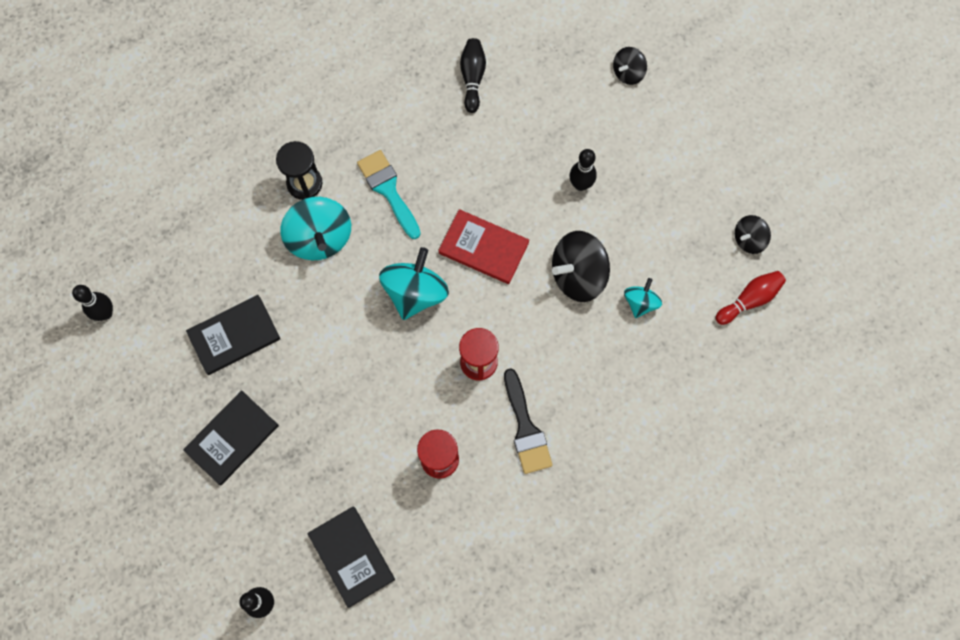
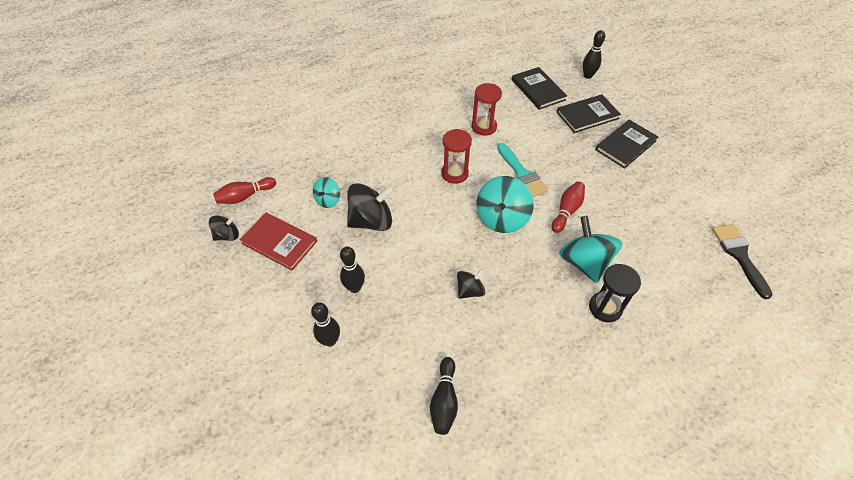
camera: 175 degrees left, 20 degrees down
(105, 313) = (747, 222): black bowling pin -> black bowling pin (330, 340)
(234, 336) = (639, 201): black book -> black book (587, 115)
(331, 311) = (566, 211): none -> red bowling pin
(388, 190) = (527, 296): turquoise brush -> turquoise brush (521, 174)
(483, 248) = (445, 245): red book -> red book (279, 242)
(525, 428) = (425, 138): black brush -> black brush (739, 255)
(628, 73) = (281, 392): black spinning top -> black spinning top (470, 290)

